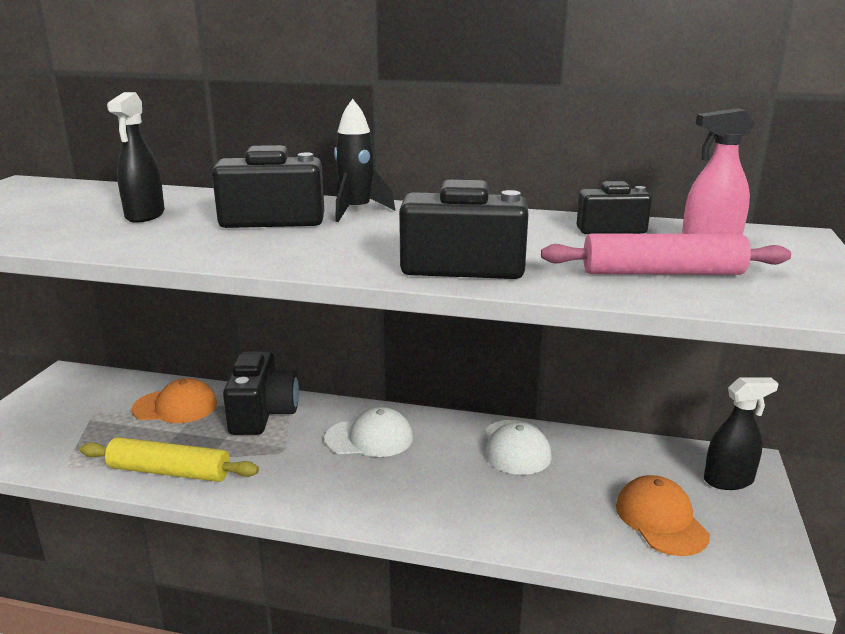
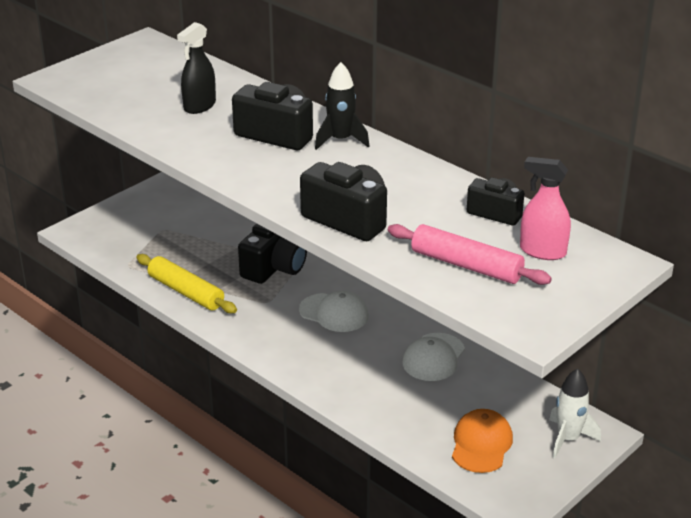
camera: 30 degrees right, 10 degrees up
(175, 407) = (219, 241): orange cap -> none
(728, 480) = (568, 439): black spray bottle -> white rocket

